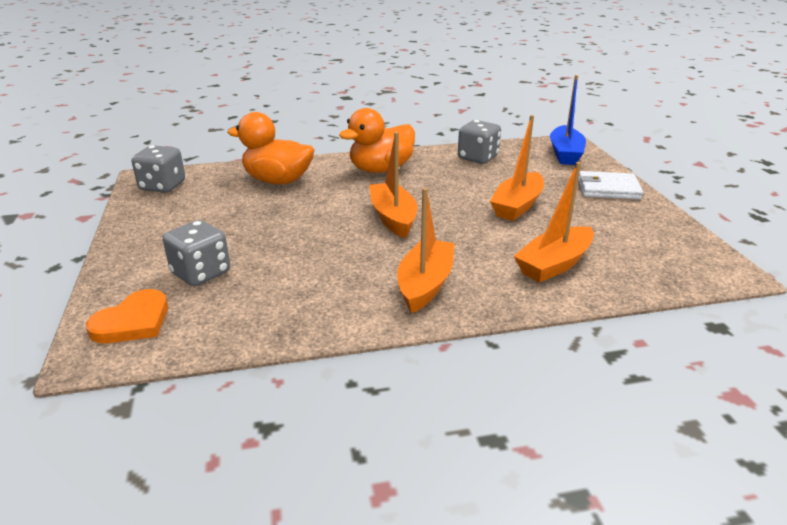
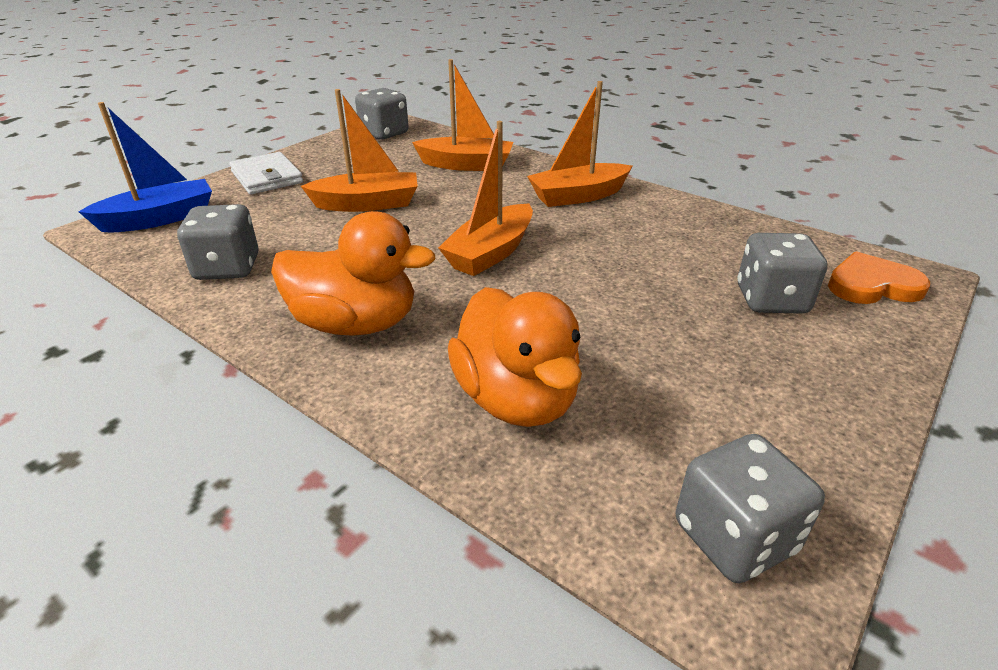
camera: 130 degrees left, 5 degrees up
(686, 256) = (384, 133): none -> grey dice

